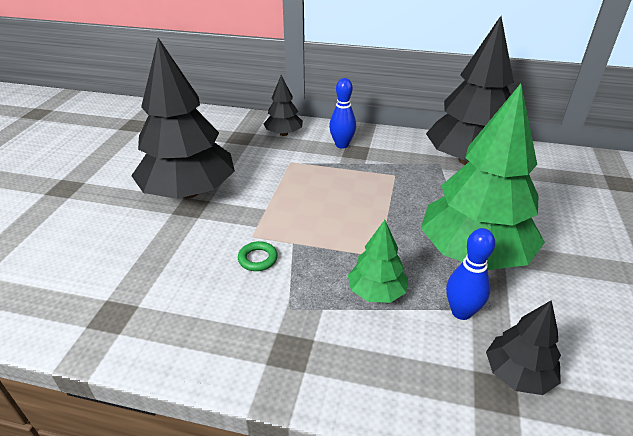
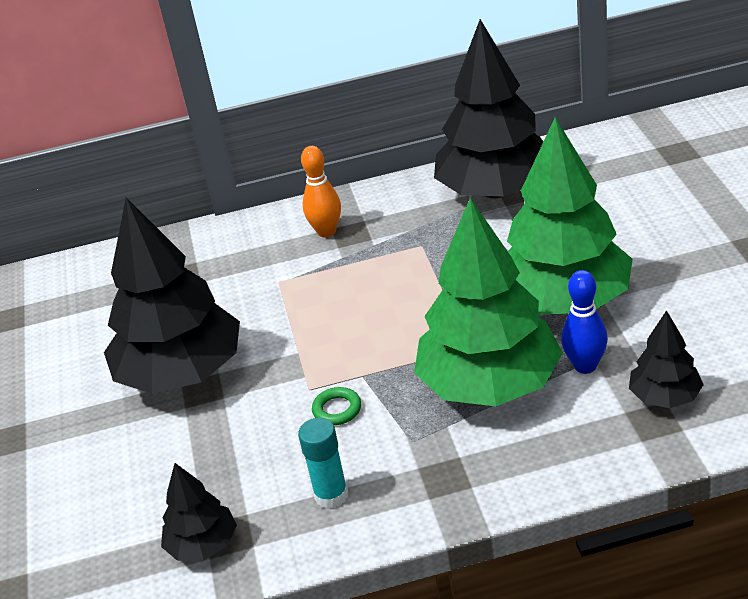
camera: 20 degrees left, 0 degrees up
(201, 322) = (331, 495): none -> turquoise glue stick
(283, 134) = (236, 246): black tree -> black tree (203, 545)
(342, 145) = (326, 232): blue bowling pin -> orange bowling pin
(376, 292) = (490, 385): green tree -> green tree, size x2.08

